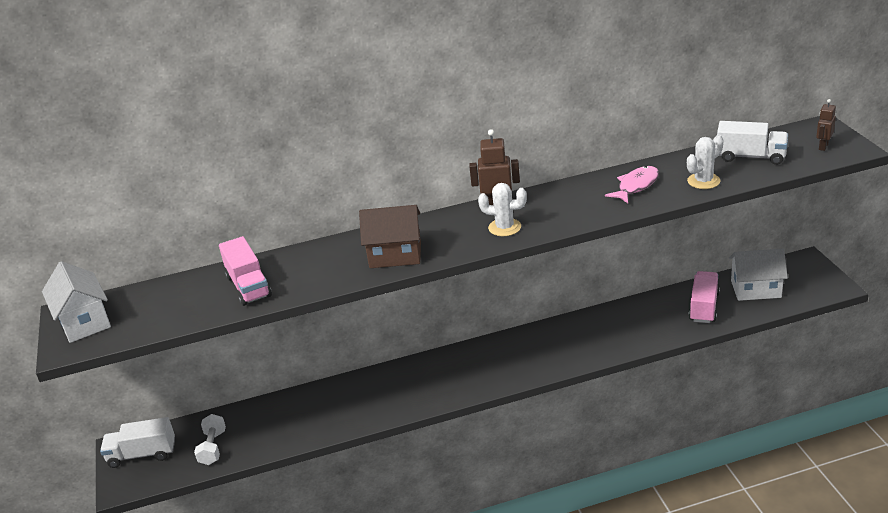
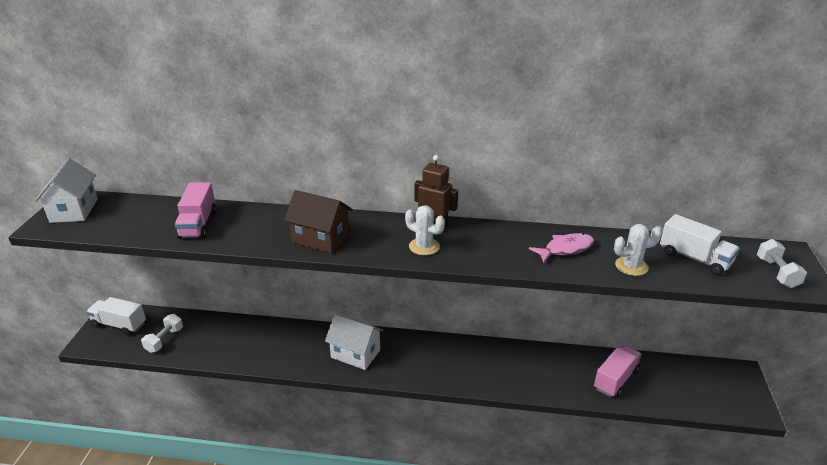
camera: 20 degrees right, 0 degrees up
(756, 289) = (674, 381): white house -> white house (355, 354)
(823, 146) = (777, 273): brown robot -> white dumbbell

